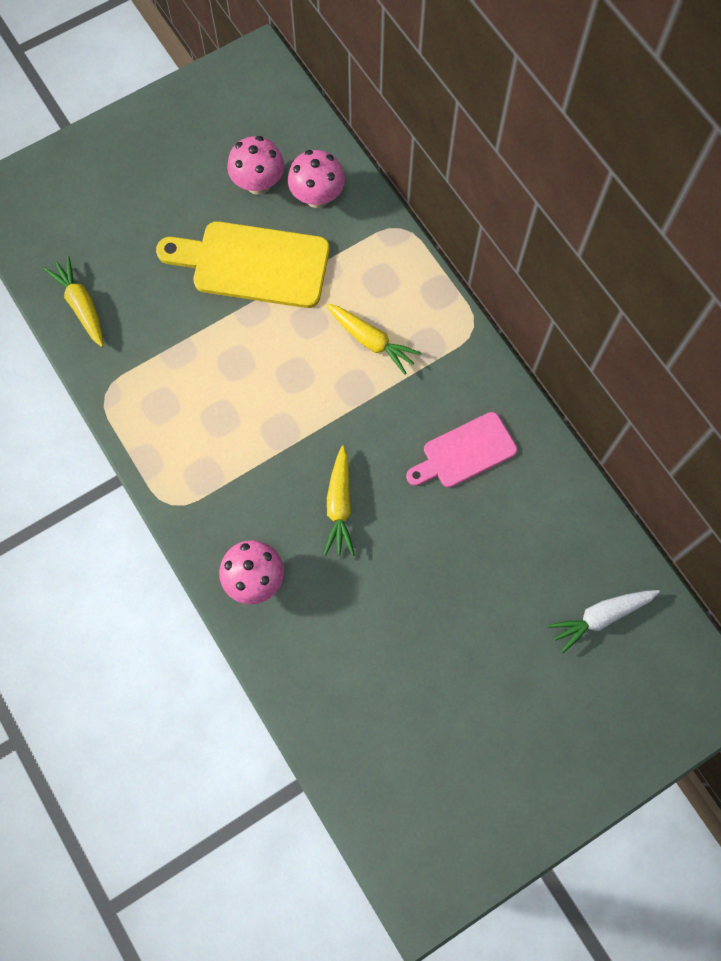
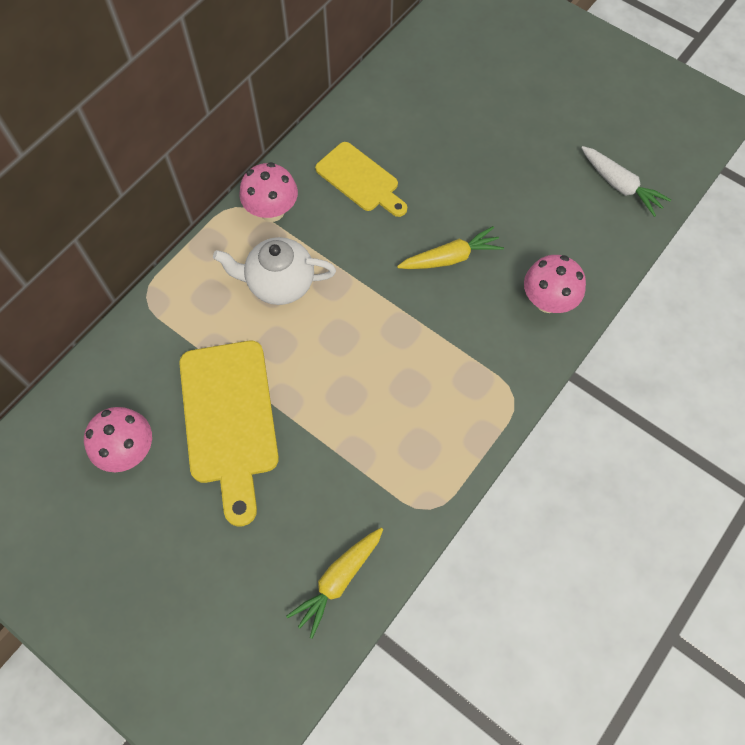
camera: 110 degrees left, 5 degrees down
(317, 197) = (130, 386): pink mushroom -> pink mushroom (272, 211)
(371, 341) = (279, 283): yellow carrot -> white teapot
(465, 452) = (360, 180): pink cutting board -> yellow cutting board
(600, 617) = (458, 57): white carrot -> white carrot (620, 186)

